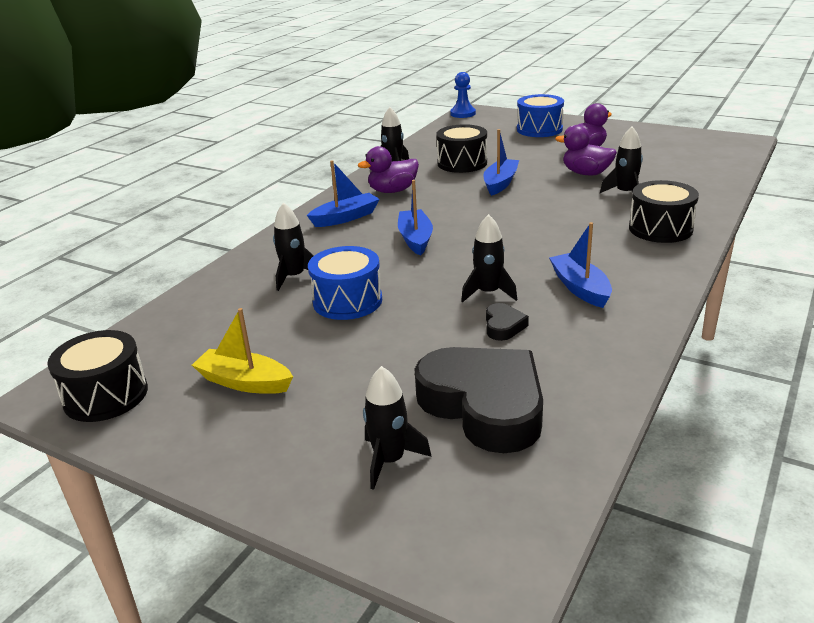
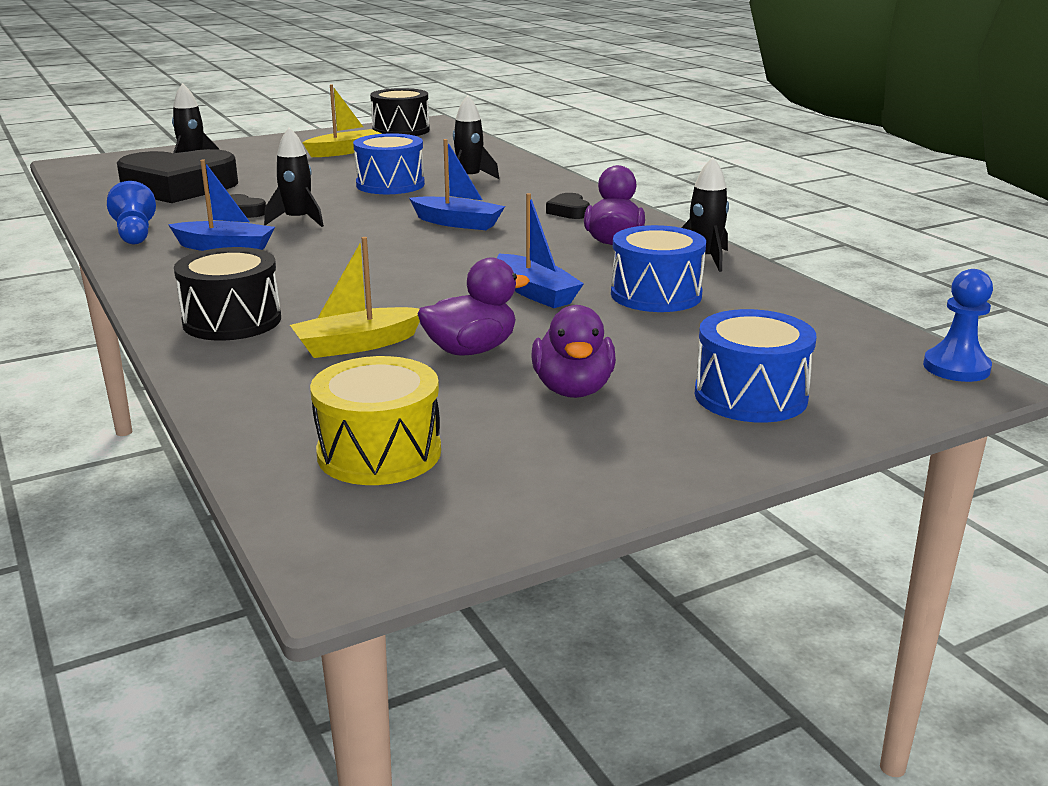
camera: 120 degrees right, 5 degrees down
(345, 218) = (569, 211): blue boat -> black heart
(462, 163) = (656, 295): black drum -> blue drum
(617, 341) = (135, 234): none -> blue pawn
(625, 193) = (357, 345): black rocket -> yellow boat
(687, 158) = (379, 453): none -> yellow drum

